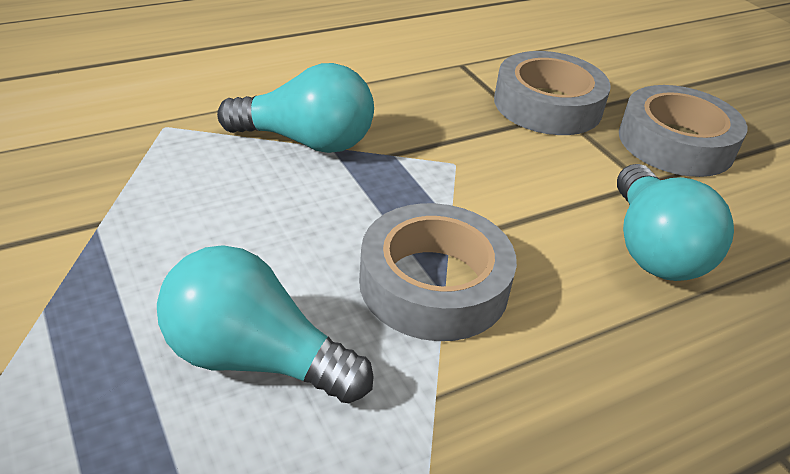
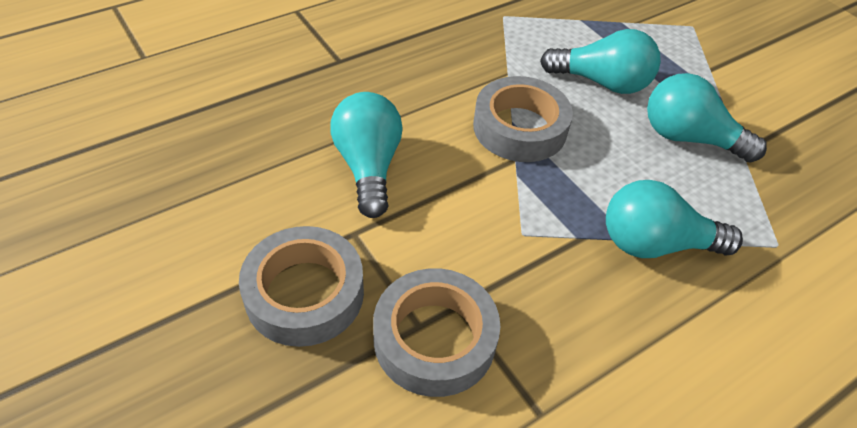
camera: 175 degrees right, 10 degrees up
(168, 246) = (688, 138): none -> turquoise light bulb

